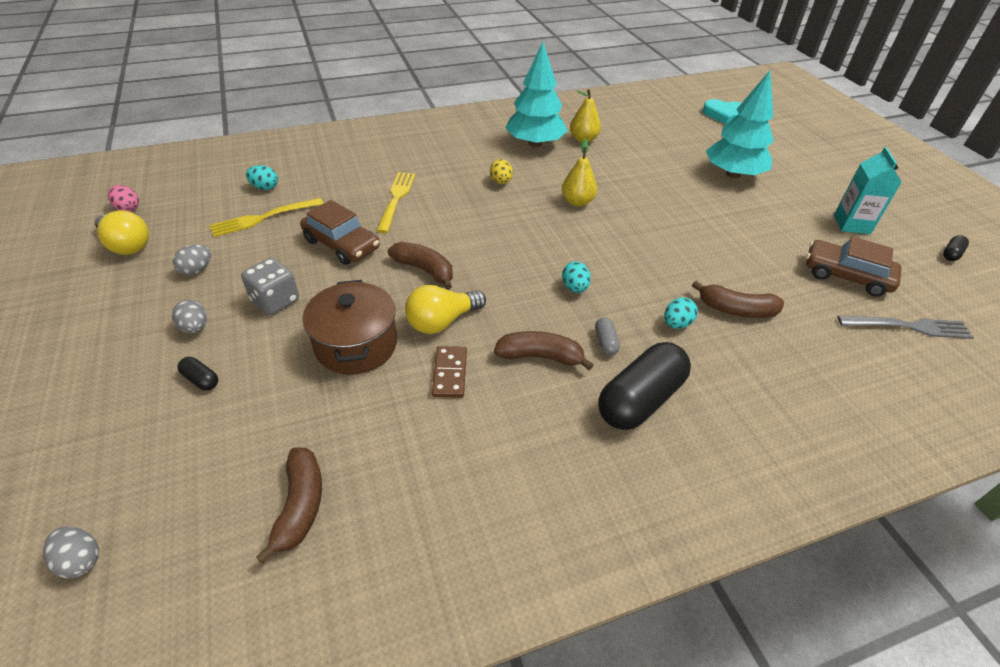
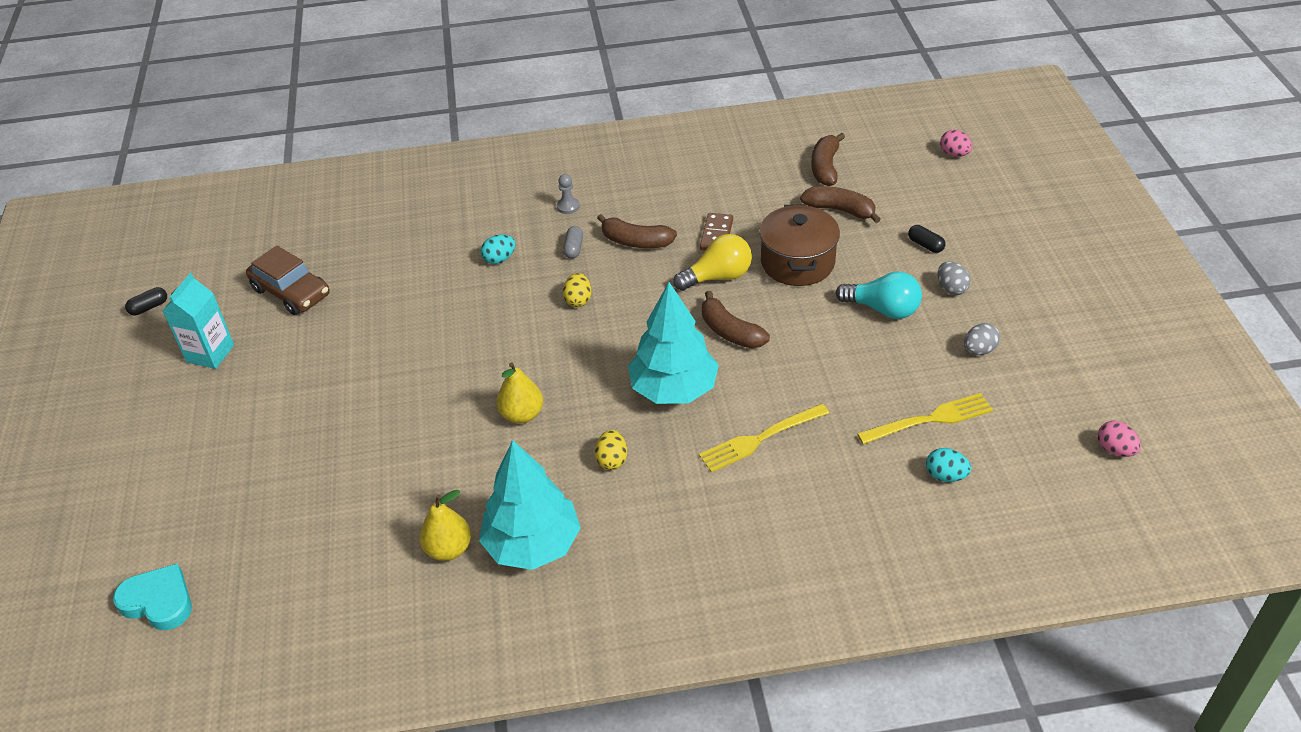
camera: 165 degrees left, 0 degrees up
(81, 560) = (954, 154): grey egg -> pink egg
(127, 245) = (1078, 390): yellow light bulb -> none
(275, 301) = (883, 309): grey dice -> turquoise light bulb
(342, 244) = (824, 371): brown car -> none
(396, 199) = (760, 439): yellow fork -> yellow fork turned 45 degrees clockwise
(574, 288) = (578, 300): turquoise egg -> yellow egg
(640, 399) = (568, 206): black capsule -> grey pawn
(733, 174) = (277, 448): turquoise tree -> turquoise tree (674, 389)
(736, 310) = (434, 267): brown banana -> brown banana (840, 210)
(908, 327) = (290, 241): grey fork -> none

